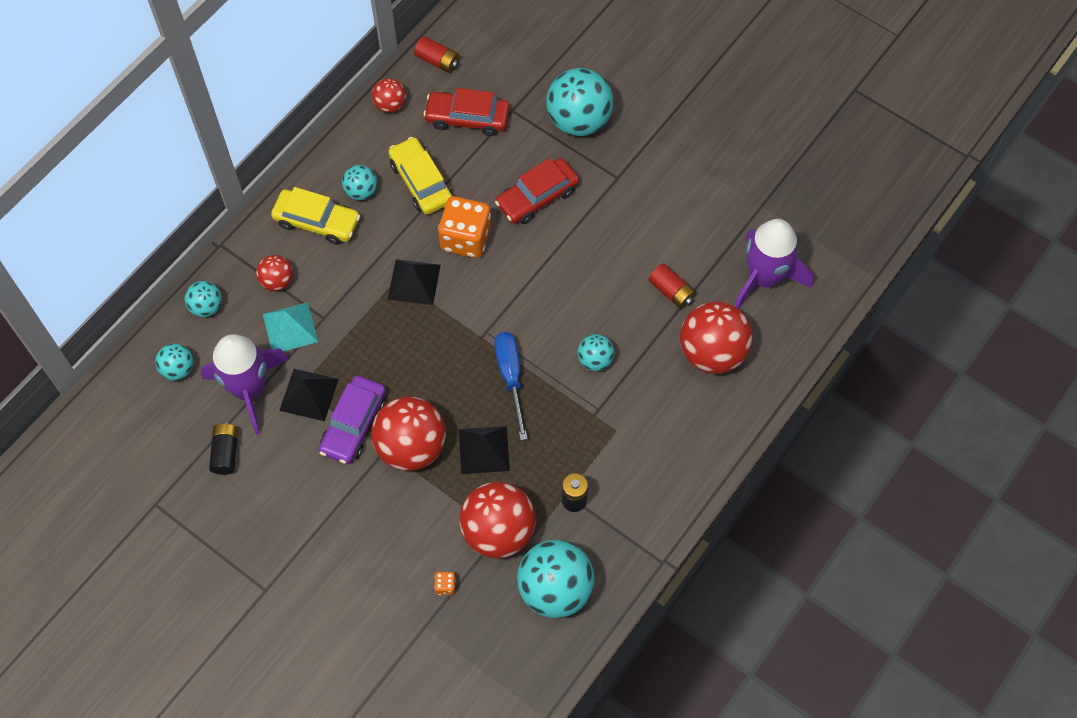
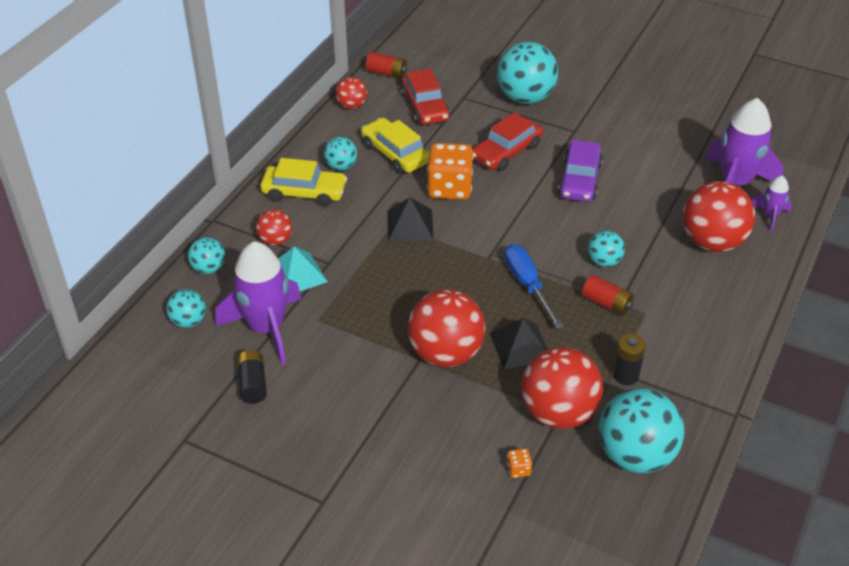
camera: 10 degrees left, 20 degrees down
(309, 394) = (329, 324): black pyramid -> none
(353, 424) = (381, 343): purple car -> purple car (579, 180)
(467, 118) = (425, 107): red car -> red car turned 105 degrees counterclockwise
(671, 291) = (655, 203): red battery -> red battery (606, 303)
(785, 327) = (770, 215): none -> purple rocket

